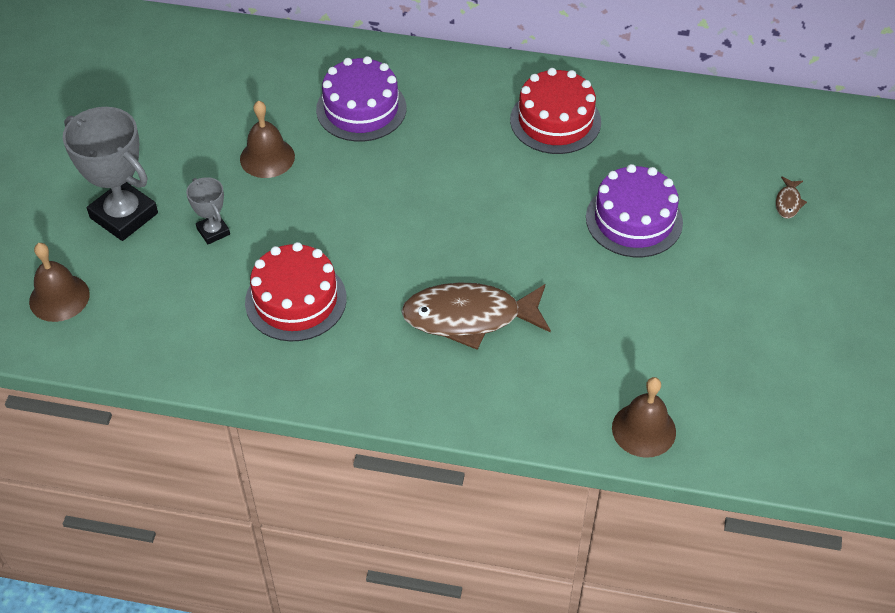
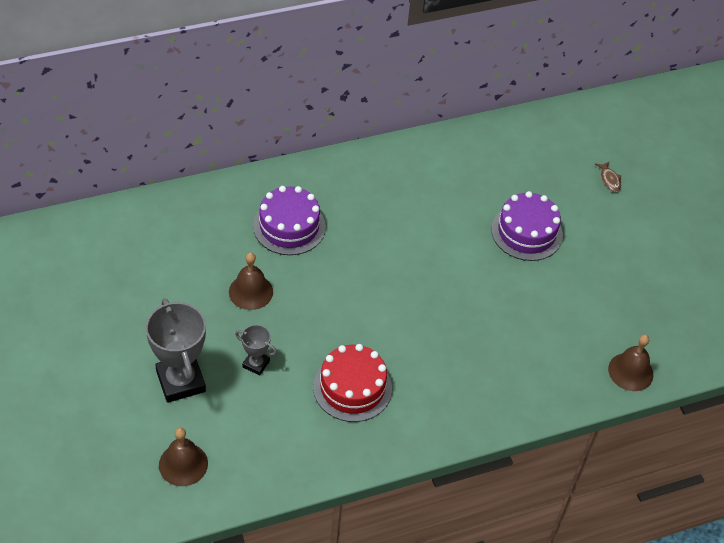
camera: 35 degrees left, 0 degrees up
(124, 215) = (180, 381): grey trophy -> grey trophy turned 60 degrees clockwise
(469, 317) = (474, 347): brown fish -> none
(555, 121) = (427, 181): red cake -> none

